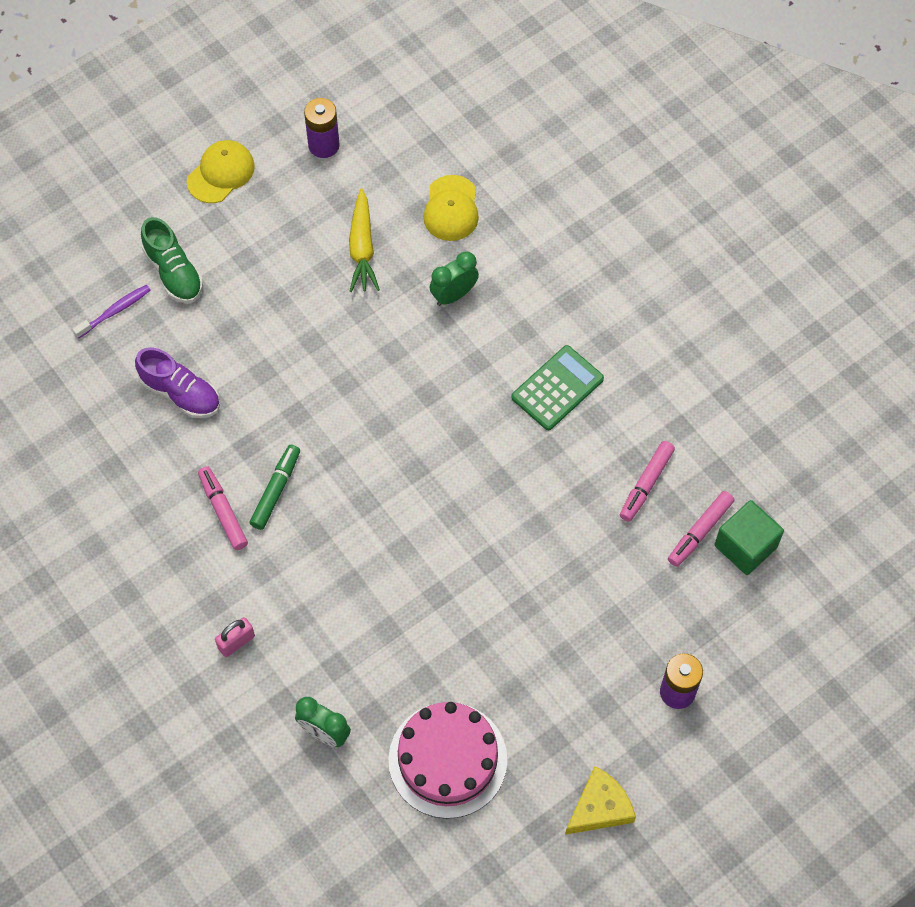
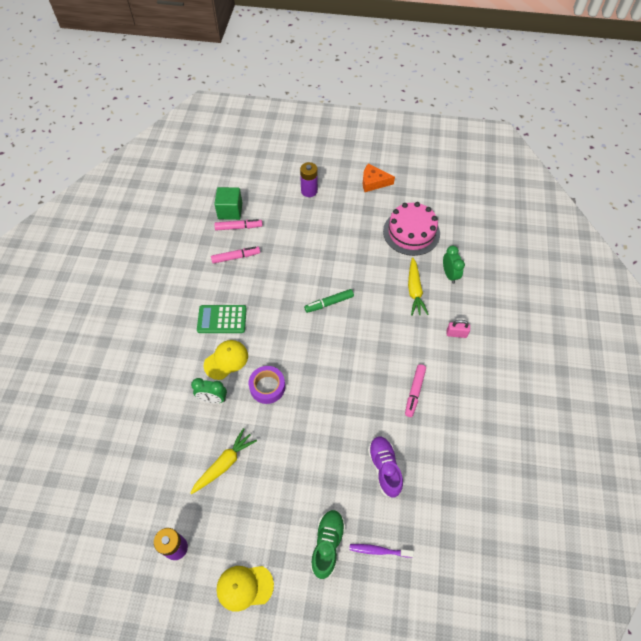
camera: 135 degrees left, 5 degrees down
(276, 490) = (382, 381): green marker -> green marker (329, 303)
(351, 659) = (414, 290): none -> yellow carrot
(407, 361) = (267, 387): none -> purple tape
(451, 209) = (162, 444): yellow cap -> yellow cap (226, 360)
(600, 807) = (373, 182): yellow cheese -> orange cheese

